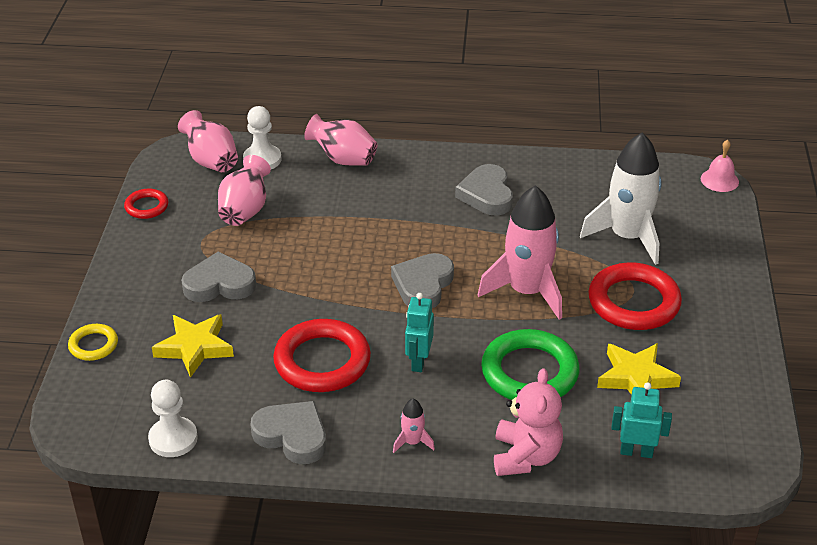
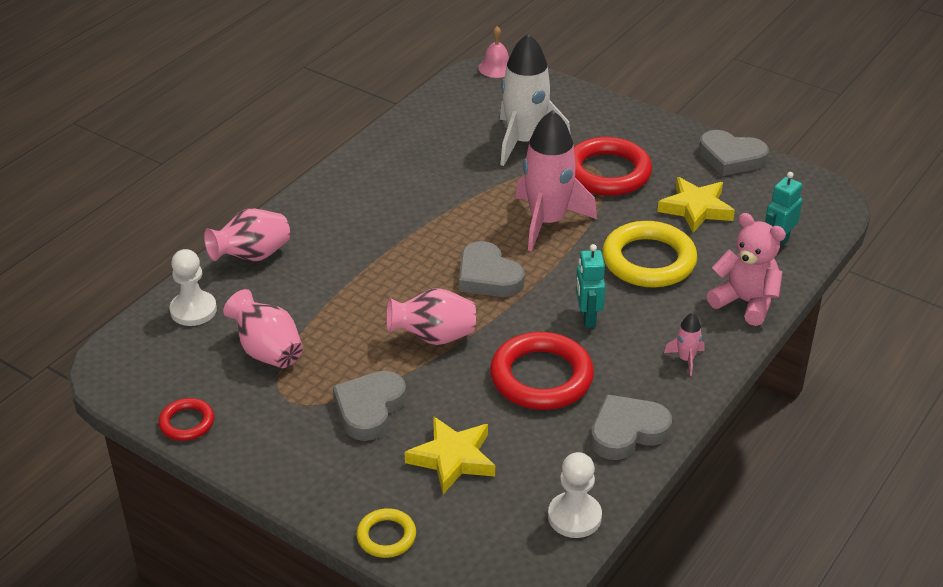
camera: 60 degrees left, 0 degrees up
(211, 161) = (156, 347): pink vase -> pink vase (433, 337)
(418, 361) = (587, 317): turquoise robot -> turquoise robot turned 45 degrees clockwise
(487, 195) = (396, 191): grey heart -> grey heart (731, 158)
(529, 372) = (648, 260): green ring -> yellow ring

